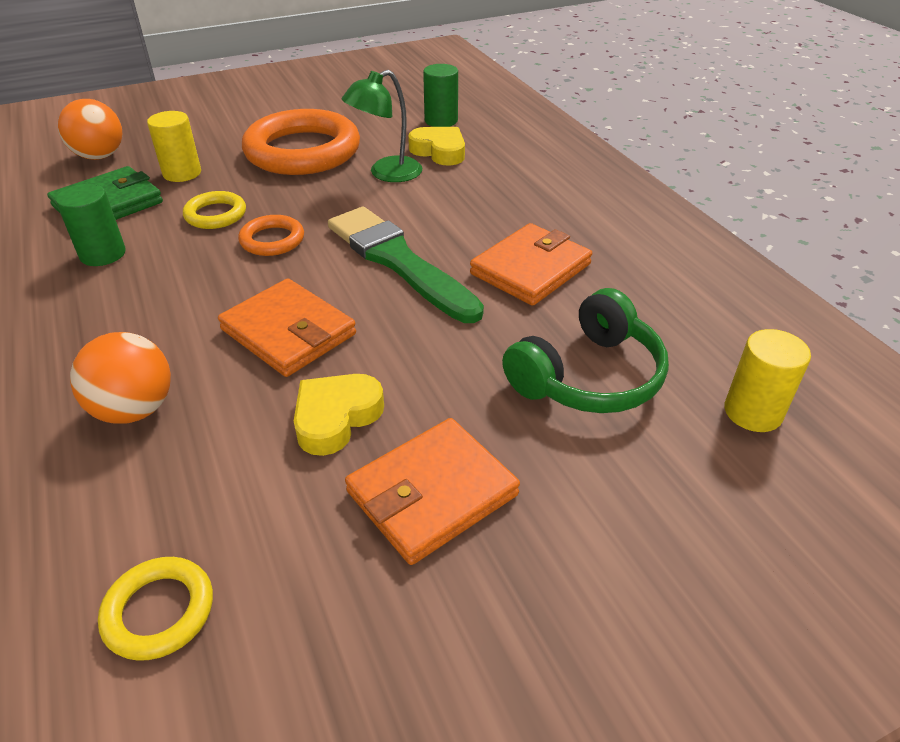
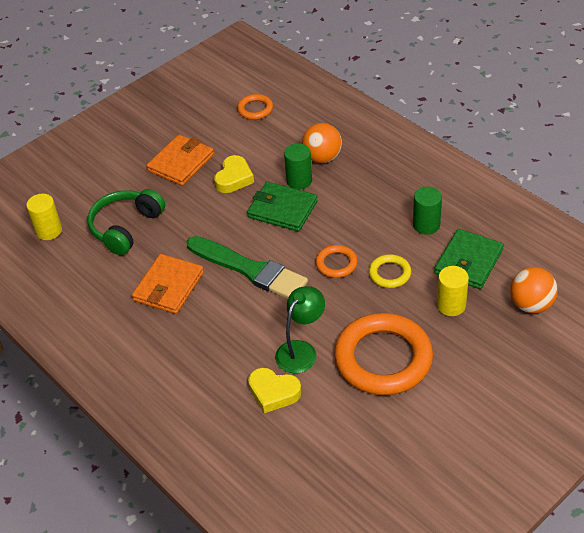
camera: 165 degrees right, 5 degrees up
(159, 611) = (255, 109): yellow ring -> orange ring
(288, 332) = (282, 209): orange wallet -> green wallet
(441, 120) = (292, 442): green cylinder -> green cylinder (299, 181)

